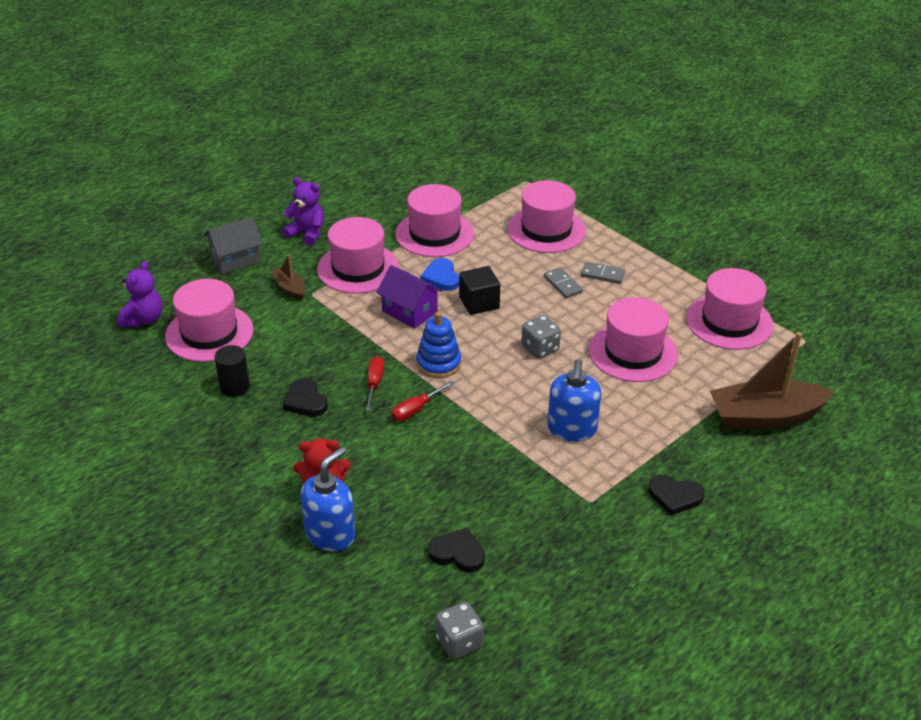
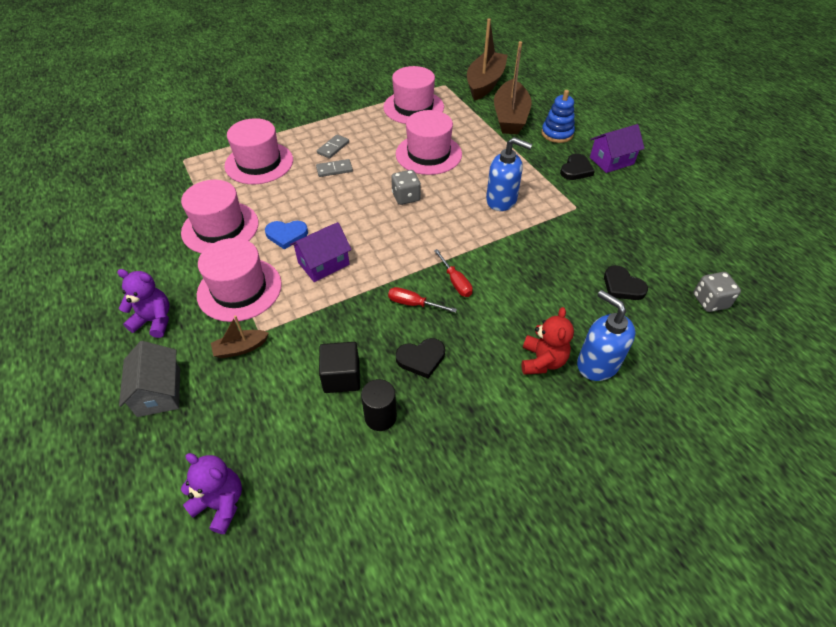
camera: 75 degrees left, 10 degrees up
(209, 333) = (281, 432): pink hat -> none
(307, 233) = (154, 321): purple teddy bear -> purple teddy bear turned 60 degrees clockwise
(438, 363) = (402, 257): blue stacking toy -> blue stacking toy (557, 133)
(457, 553) = (622, 286): black heart -> black heart turned 75 degrees counterclockwise
(479, 303) = (333, 219): black cube -> black cube (341, 377)
(718, 535) = (611, 161): none -> purple house
(839, 380) = (485, 83): none -> brown boat

